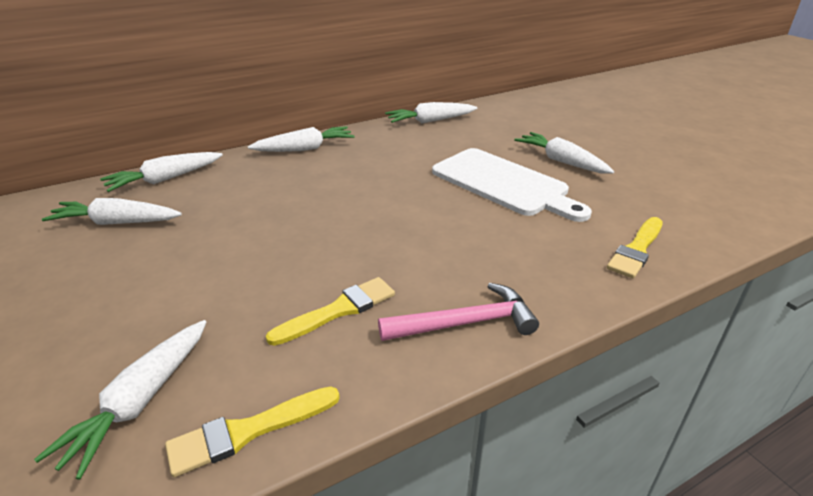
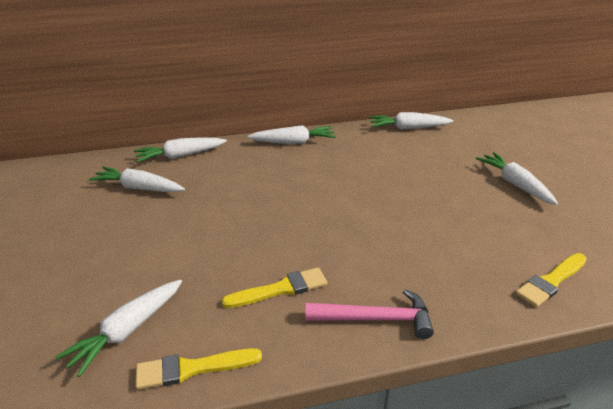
camera: 15 degrees right, 0 degrees up
(503, 183) = (453, 199): white cutting board -> none

